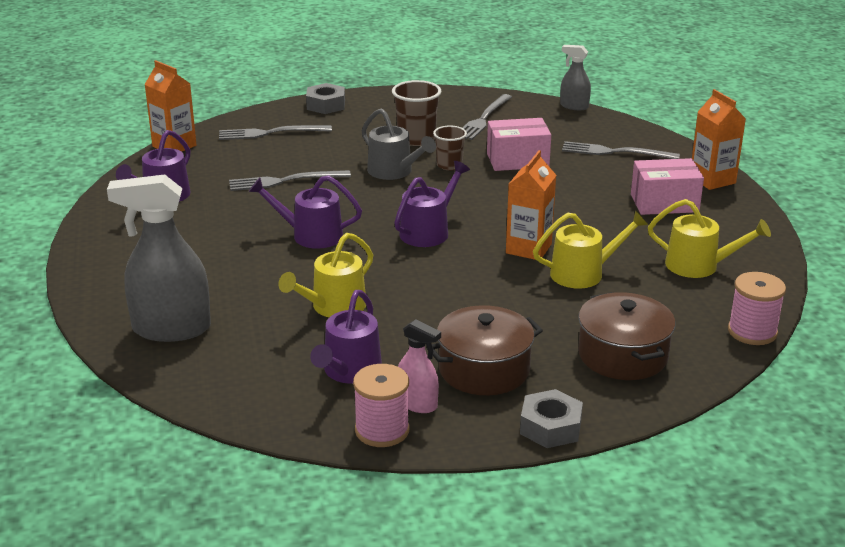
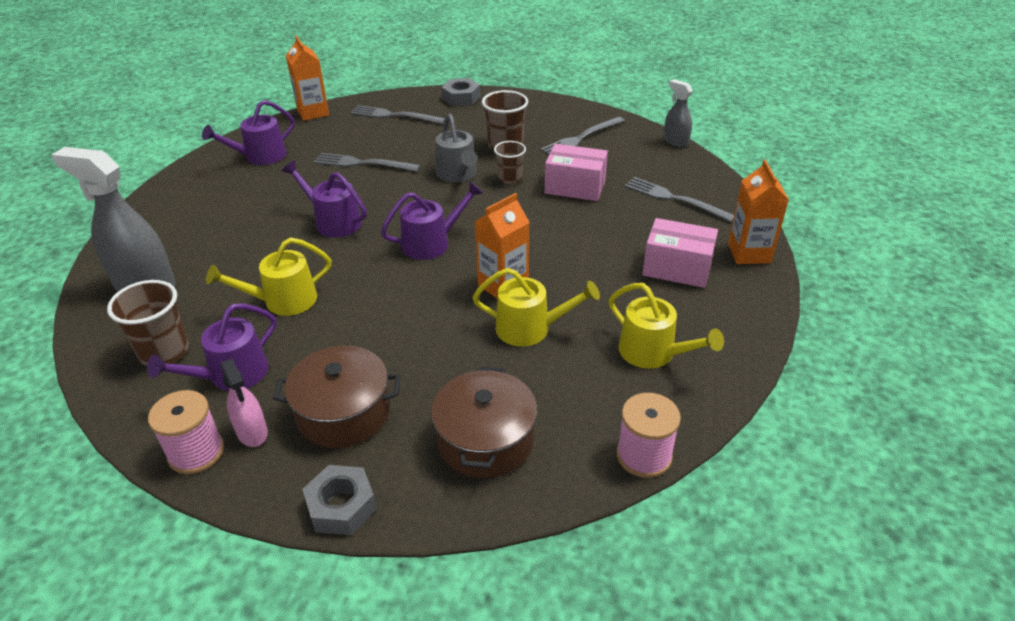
camera: 25 degrees right, 10 degrees up
(260, 372) = (164, 352): none -> brown cup

